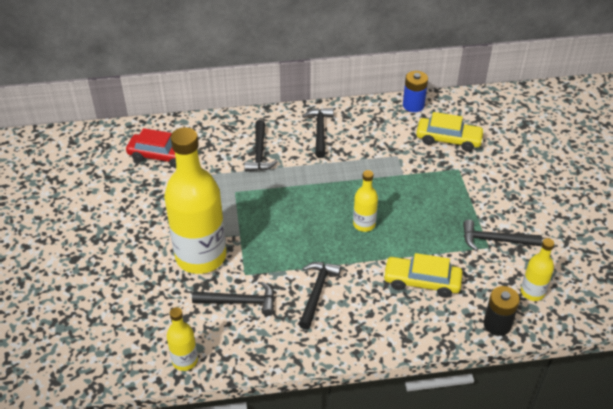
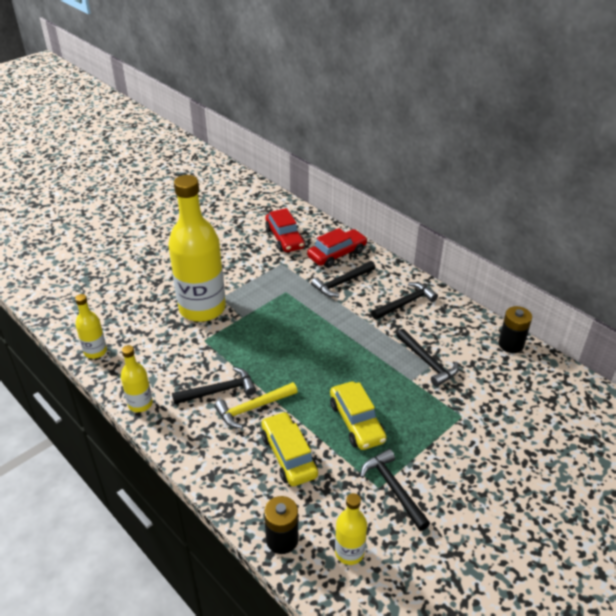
camera: 55 degrees right, 5 degrees down
(220, 136) = (337, 254): none -> red car
(240, 302) = (173, 352): black hammer -> black hammer (427, 362)
(355, 280) = (252, 408): none -> yellow hammer
(364, 224) = (323, 383): yellow bottle -> yellow bottle (140, 404)
(413, 105) = (511, 344): blue battery -> black battery
(448, 140) = (494, 390): yellow car -> yellow car (356, 422)

